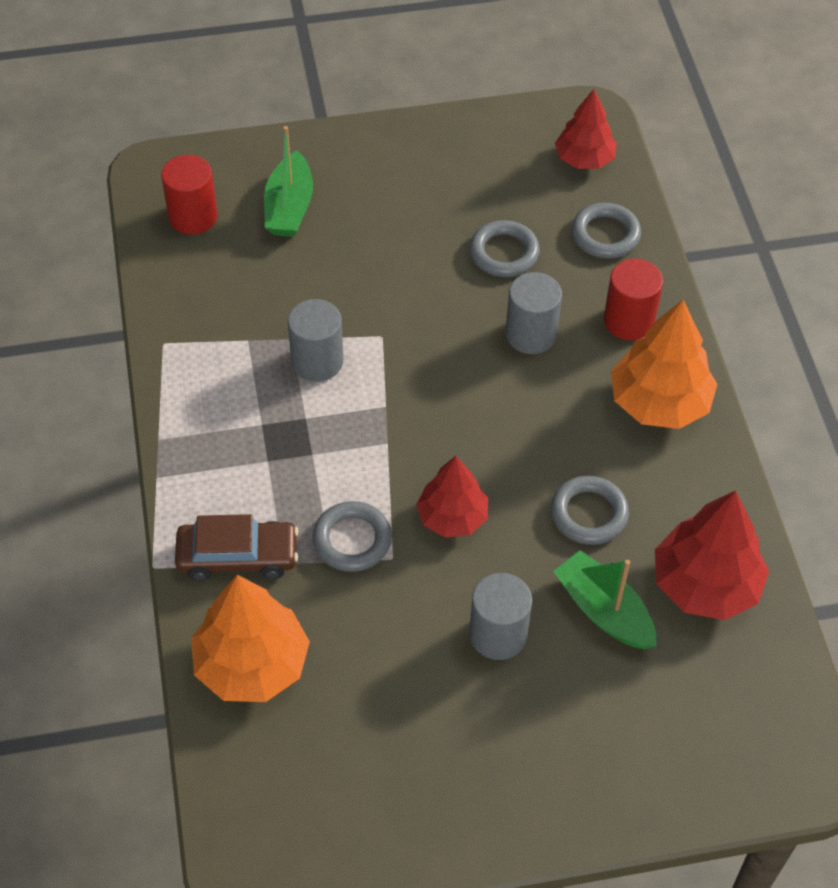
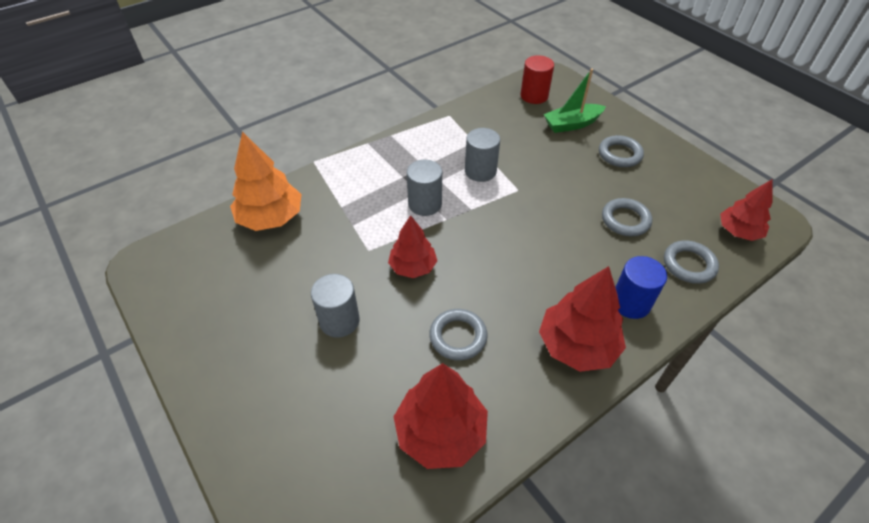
camera: 65 degrees right, 5 degrees down
(237, 557) = (335, 188): brown car -> none
(352, 540) = (371, 228): grey ring -> grey ring (619, 154)
(531, 334) = (575, 255): grey cylinder -> grey cylinder (425, 204)
(603, 611) = (385, 373): green boat -> none
(628, 320) = (630, 303): red cylinder -> blue cylinder
(659, 402) = (577, 345): orange tree -> red tree

